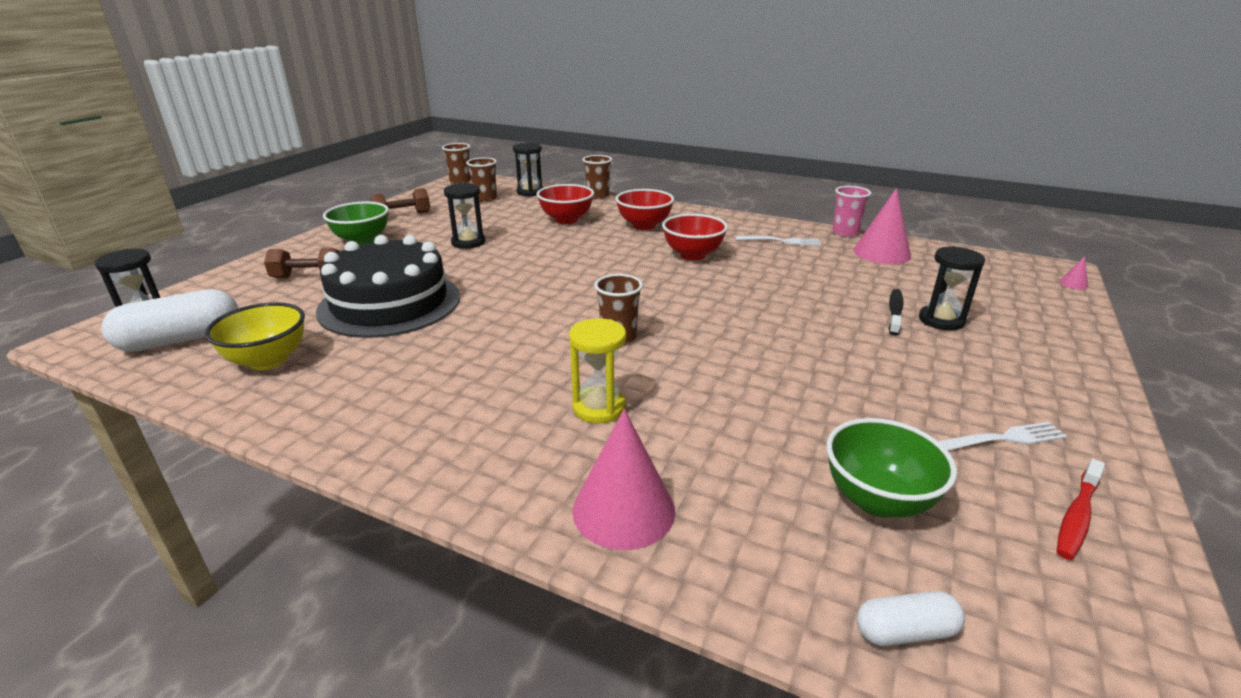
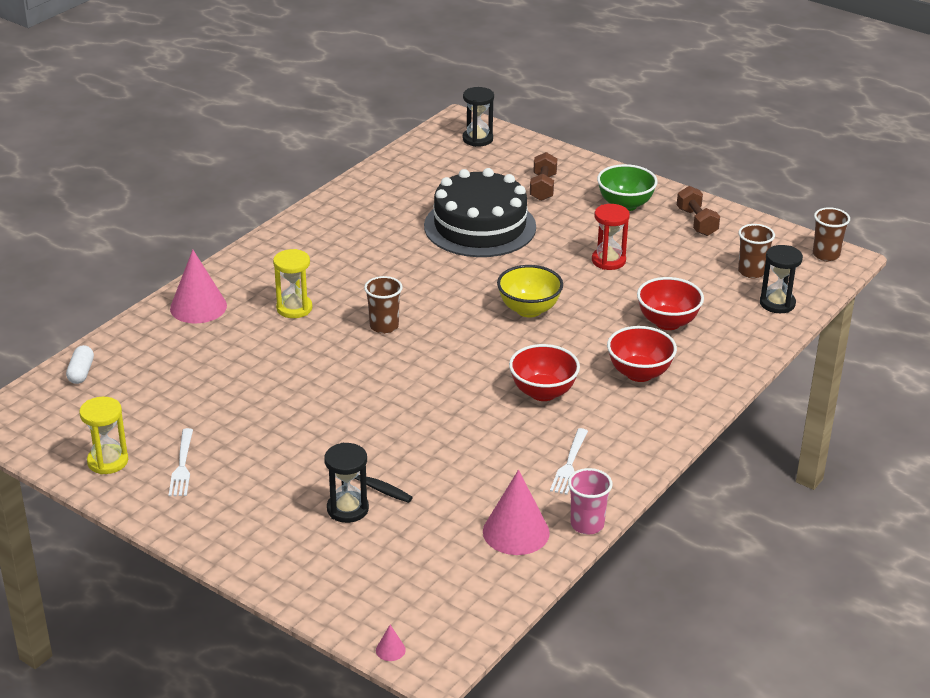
camera: 100 degrees right, 5 degrees up
(181, 340) = (447, 154): white capsule -> none
(268, 360) = (405, 188): yellow bowl -> yellow bowl (529, 310)
(468, 242) = (608, 261): black hourglass -> red hourglass
(598, 196) = (757, 352): brown cup -> none
(877, 500) = (159, 393): green bowl -> none
(1077, 516) = (108, 461): red toothbrush -> yellow hourglass

